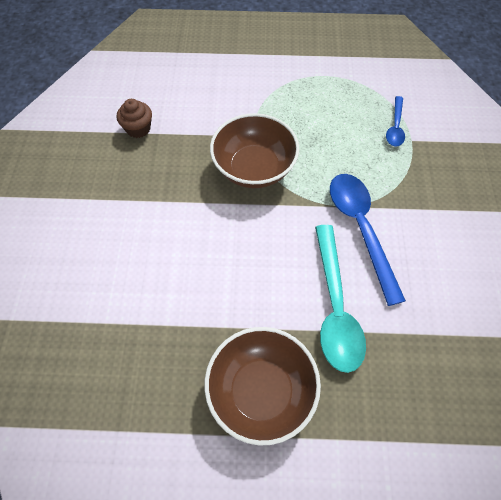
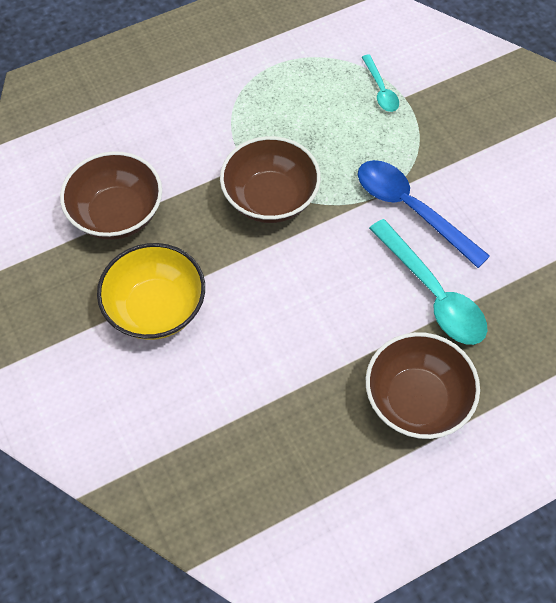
camera: 30 degrees left, 0 degrees up
(115, 207) = (156, 308): none -> yellow bowl
(138, 129) = (117, 214): brown cupcake -> brown bowl
(395, 127) = (380, 90): blue spoon -> turquoise spoon

